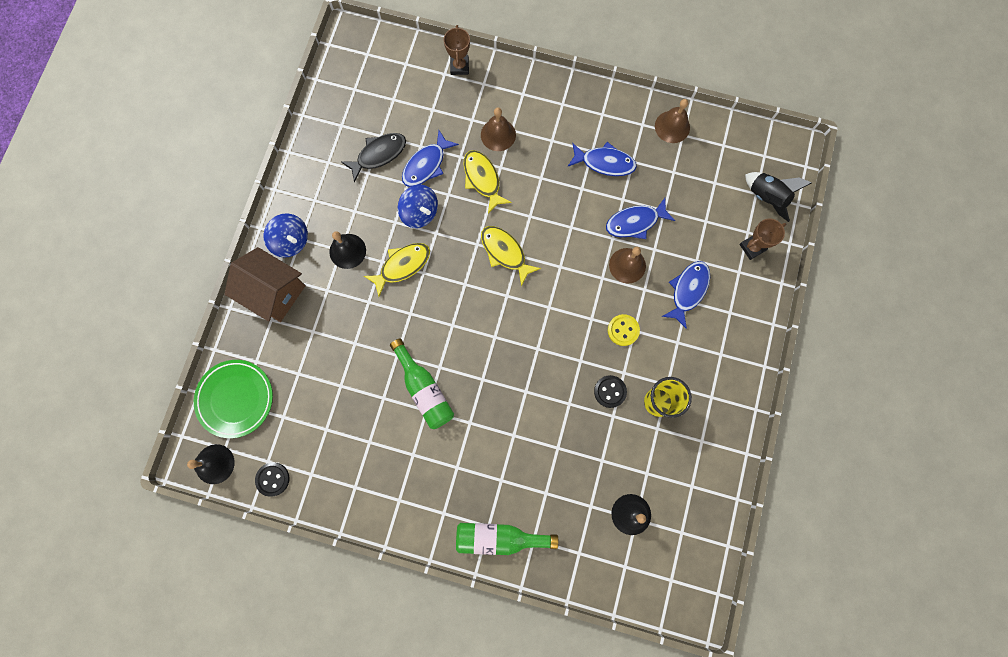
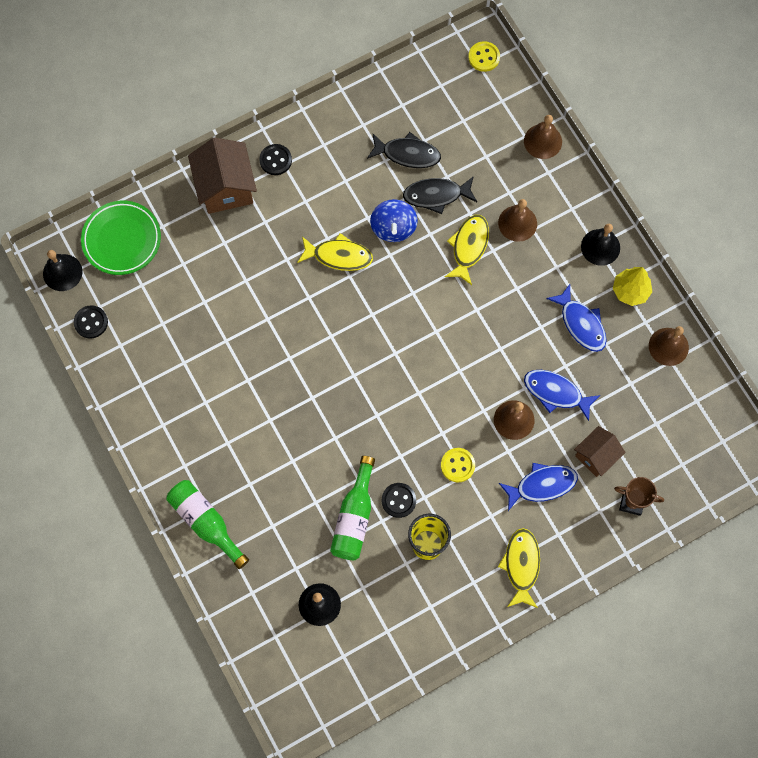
camera: 45 degrees right, 5 degrees down
(291, 241) = (275, 160): blue spinning top -> black button
(347, 251) = (309, 206): black bell -> black bell (600, 247)
(364, 45) = (484, 57): none -> yellow button
(424, 389) = (261, 363): green bottle -> green bottle (354, 517)
(426, 165) = (436, 195): blue fish -> black fish
(459, 66) = (543, 141): brown trophy -> brown bell
(505, 252) = (427, 319): yellow fish -> yellow fish (521, 565)
(613, 113) = (630, 291): none -> yellow tree
(701, 239) = (596, 456): none -> brown house
(766, 197) = (687, 475): black rocket -> none

